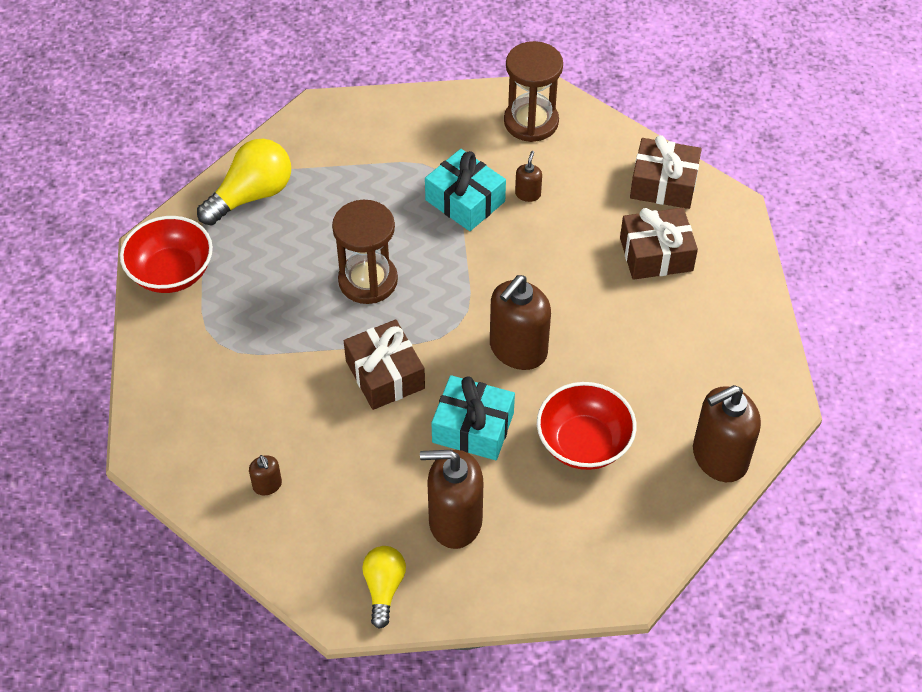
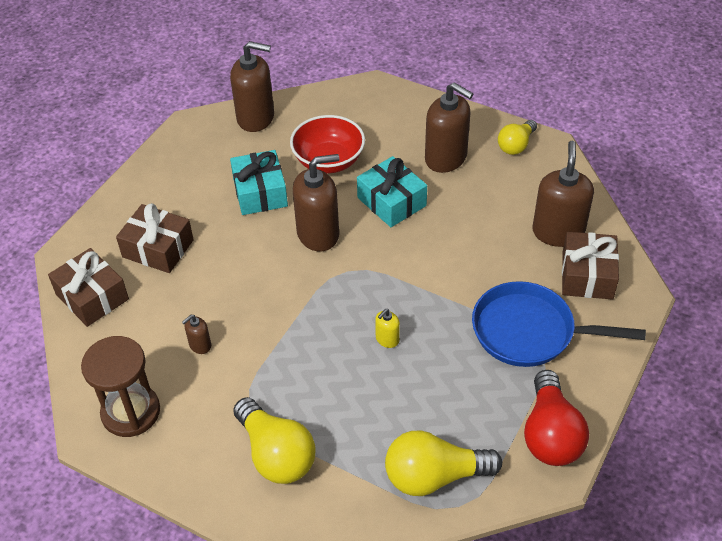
camera: 145 degrees left, 5 degrees down
(171, 272) = (550, 434): red bowl -> red light bulb
(238, 355) = (530, 331): none -> blue pan
(267, 485) = (558, 232): brown soap dispenser -> brown soap dispenser, size x2.20
(368, 281) = (387, 339): brown hourglass -> yellow soap dispenser
(385, 374) = (426, 263): brown gift -> brown gift (587, 275)
(389, 150) = (276, 454): none -> yellow light bulb
(465, 201) = (254, 367): turquoise gift -> turquoise gift (260, 192)

